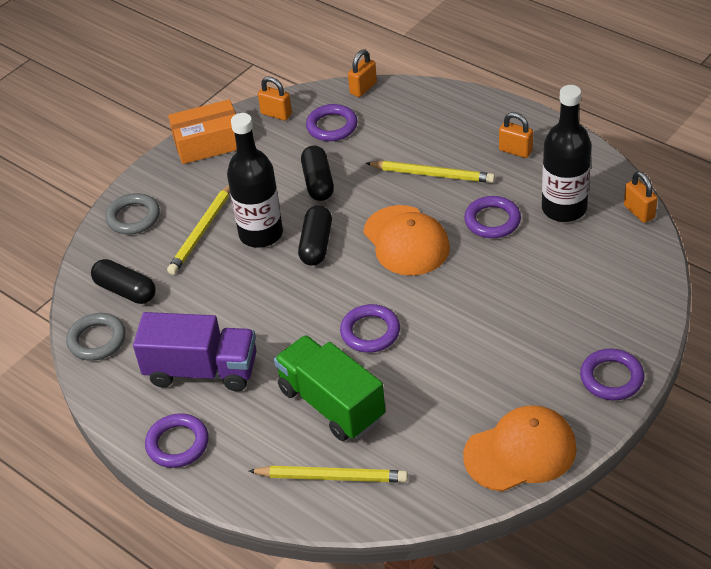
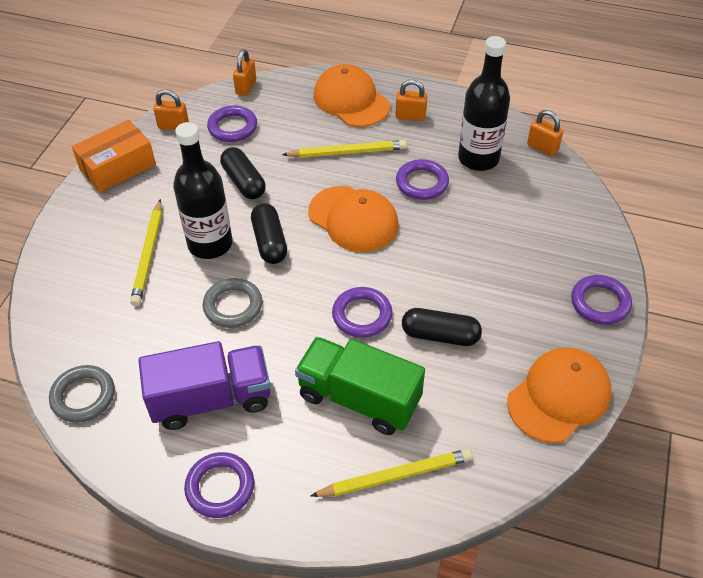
camera: 25 degrees left, 5 degrees up
(125, 291) = (93, 335): black capsule -> black capsule (440, 335)
(133, 217) = (70, 257): grey ring -> grey ring (233, 306)
(462, 122) = (351, 100): none -> orange cap

